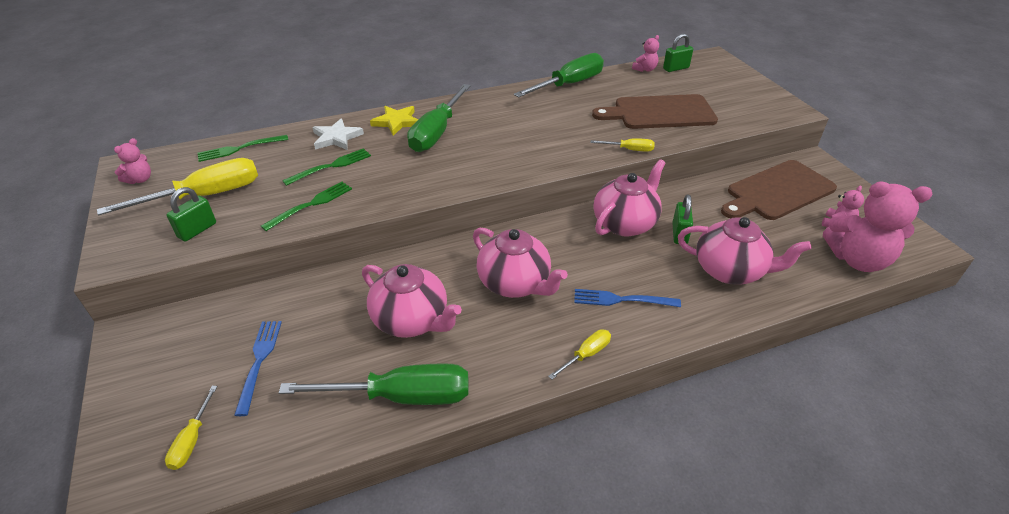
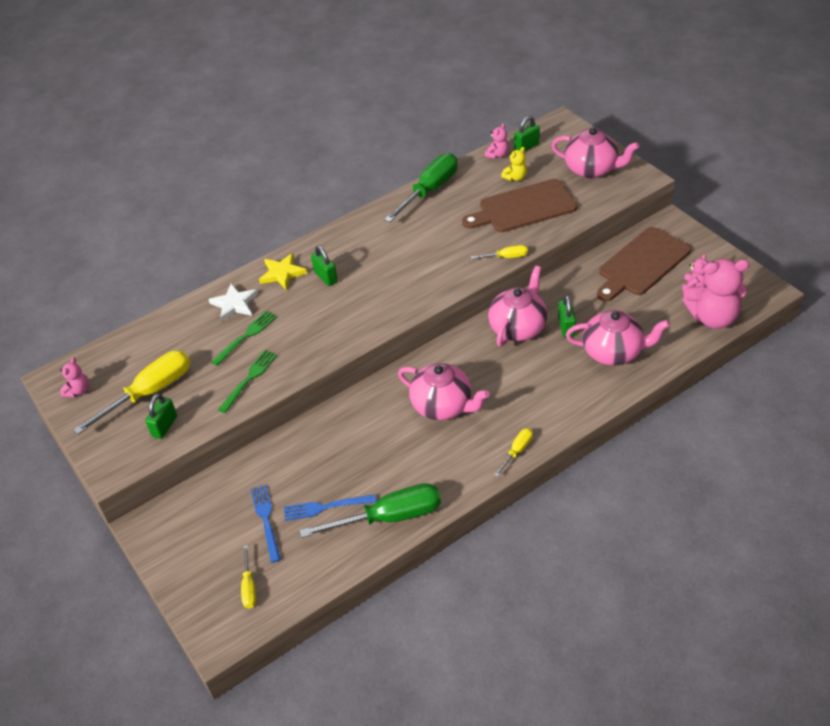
camera: 10 degrees left, 5 degrees up
(240, 149) = (150, 337): green fork -> none
(412, 320) = (371, 457): pink teapot -> pink teapot (592, 169)
(437, 132) = (325, 277): green screwdriver -> green padlock
(622, 300) = (533, 399): blue fork -> blue fork (326, 507)
(658, 88) = (515, 177): none -> yellow teddy bear

